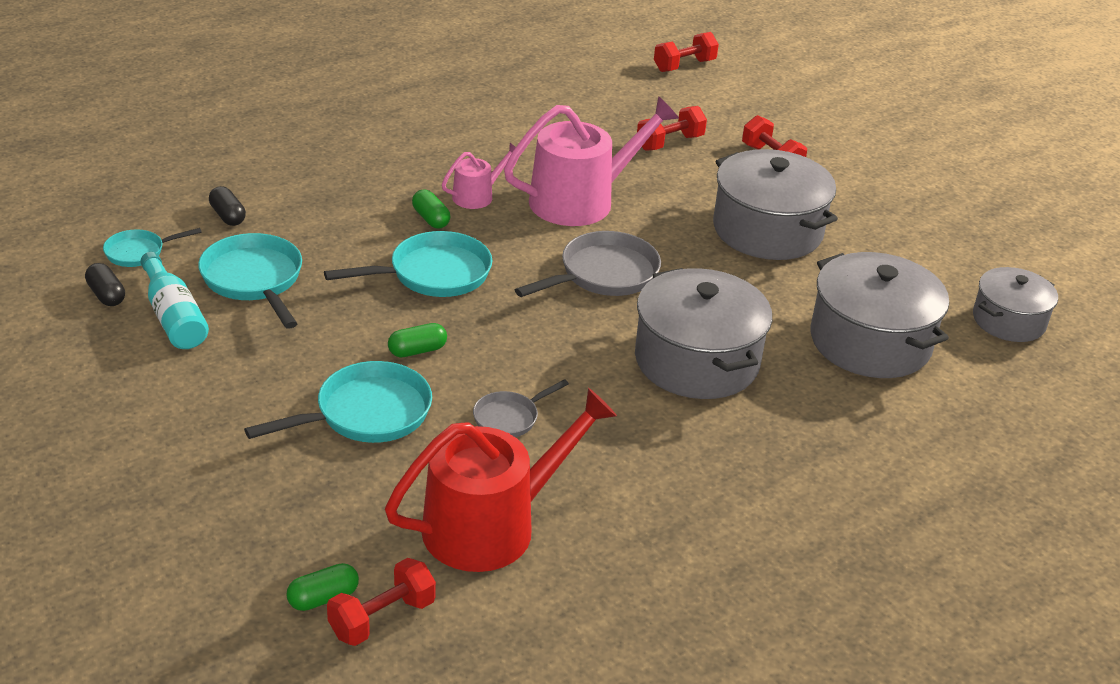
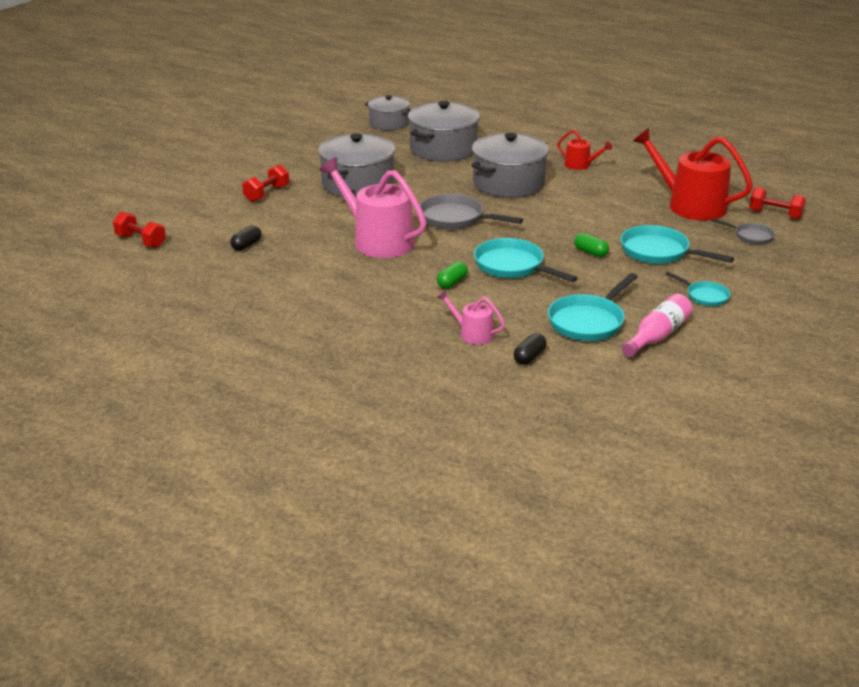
camera: 110 degrees left, 5 degrees down
(106, 295) = (668, 369): black capsule -> black capsule (246, 245)
(138, 252) = (610, 376): turquoise pan -> turquoise pan (704, 296)
(174, 316) = (657, 336): turquoise bottle -> pink bottle
(323, 598) = (784, 229): green capsule -> none
(477, 196) = (406, 274): pink watering can -> pink watering can (472, 334)
(509, 418) = (612, 217): grey pan -> grey pan (751, 236)
(669, 143) = (272, 227): red dumbbell -> none
(730, 467) = (580, 165): none -> red watering can

